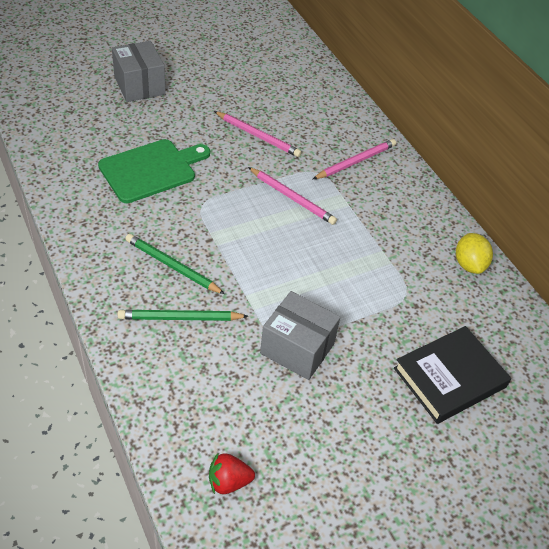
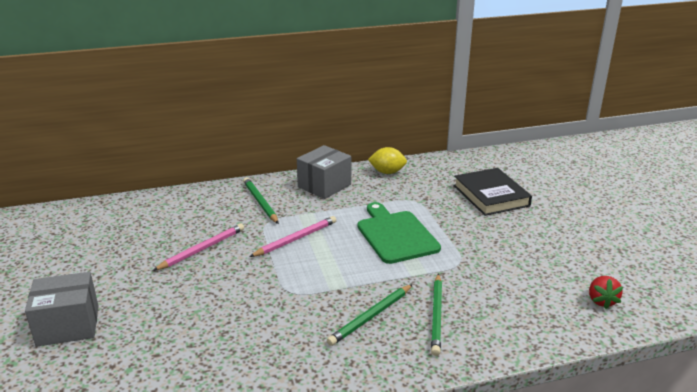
camera: 75 degrees left, 20 degrees down
(151, 170) = (225, 323): green cutting board -> green cutting board (396, 235)
(297, 348) = (469, 255): grey box -> grey box (324, 186)
(355, 162) = (260, 202): pink pencil -> green pencil

